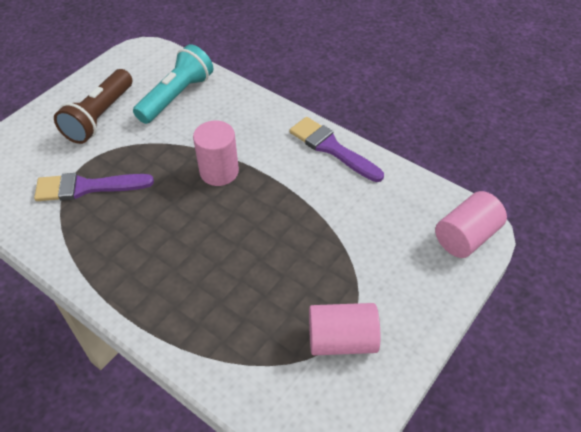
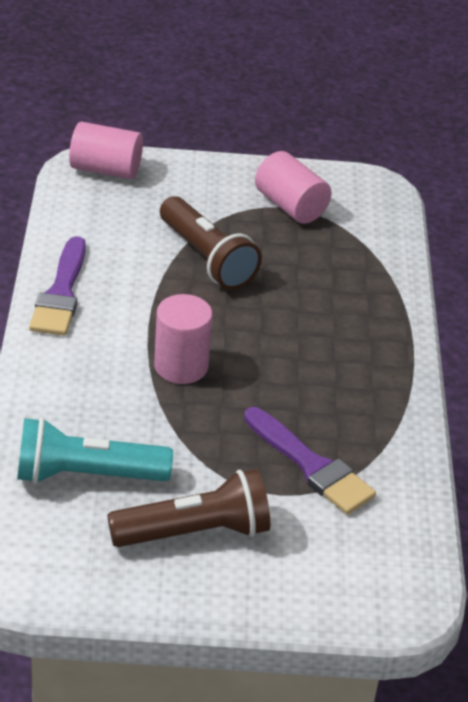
camera: 130 degrees left, 10 degrees down
(313, 242) = (207, 259): none -> brown flashlight

